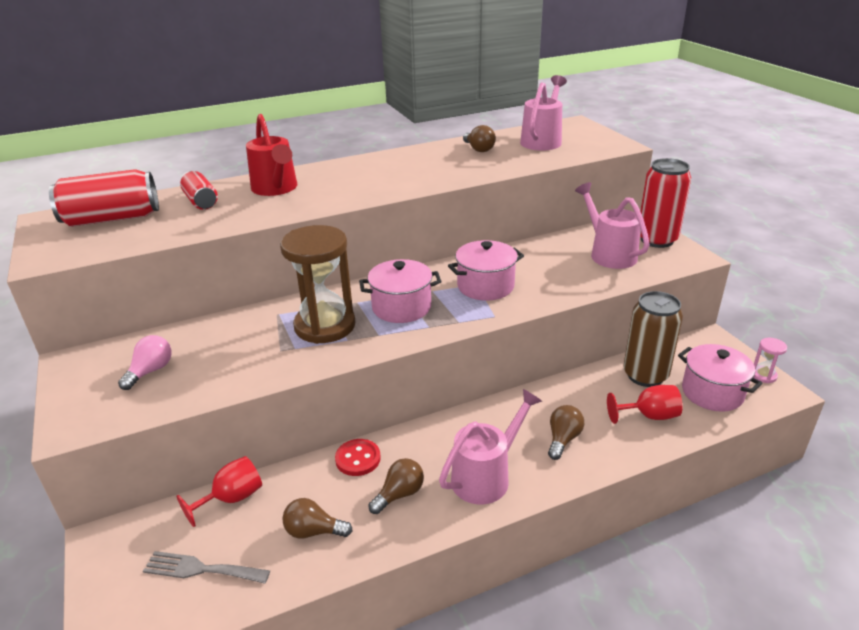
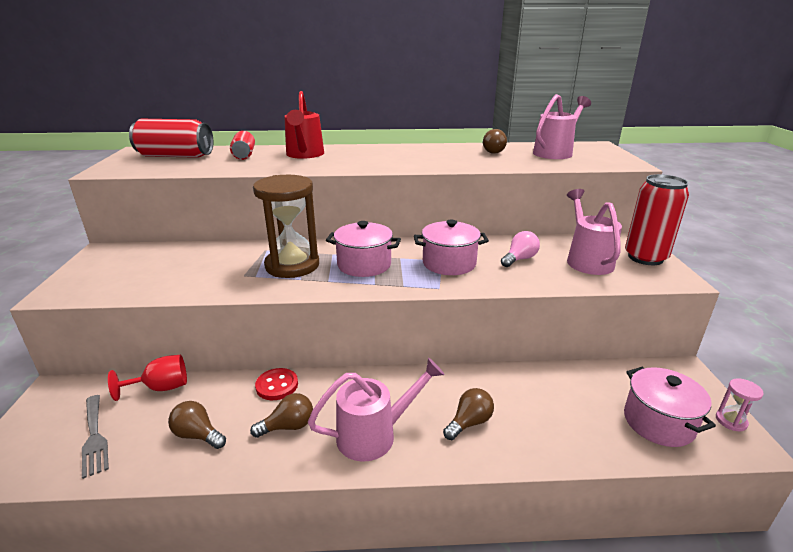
camera: 20 degrees right, 5 degrees down
(150, 371) = (143, 269): pink light bulb -> pink light bulb (519, 259)
(201, 569) = (94, 437): grey fork -> grey fork turned 150 degrees counterclockwise
(645, 375) = (590, 385): brown can -> none
(649, 416) = (573, 426): red goblet -> none

